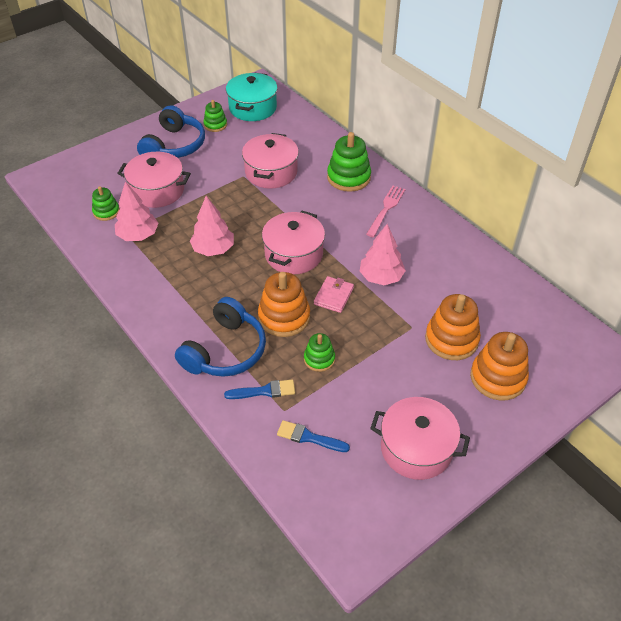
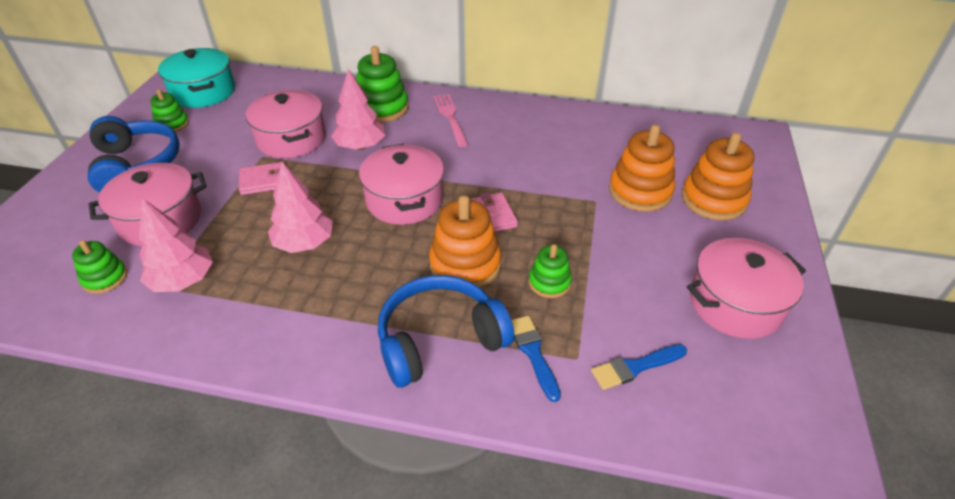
camera: 40 degrees left, 5 degrees down
(225, 350) = (440, 340): blue headphones -> blue headphones turned 105 degrees counterclockwise
(229, 194) = (264, 181): none -> pink wallet
(264, 391) = (533, 353): blue brush -> blue brush turned 60 degrees counterclockwise
(381, 277) = (515, 175): pink tree -> pink tree (360, 146)

